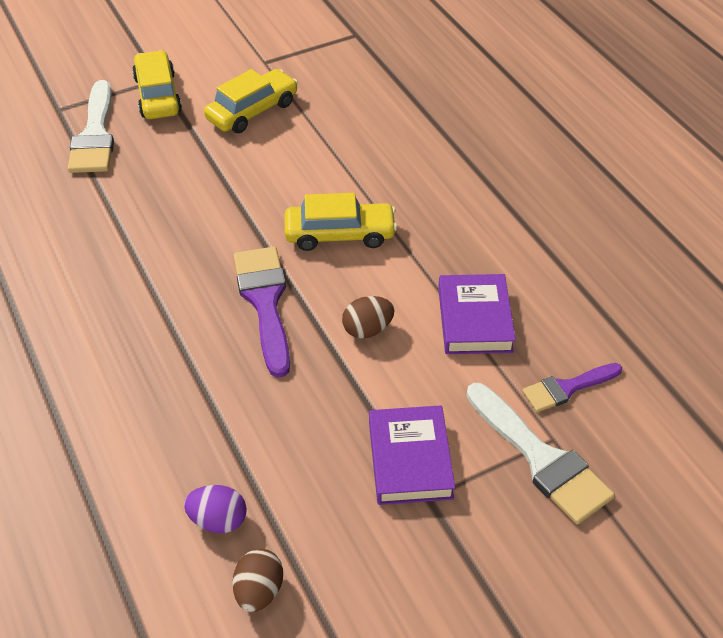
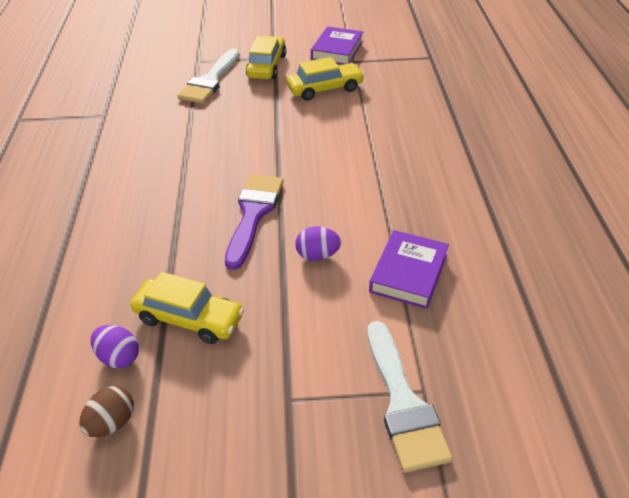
camera: 25 degrees right, 5 degrees down
(340, 234) = (338, 183): yellow car -> yellow car (189, 319)
(367, 329) = (317, 255): brown egg -> purple egg
(410, 459) = (291, 364): purple book -> purple book (337, 50)
(567, 388) = (459, 352): purple brush -> none

